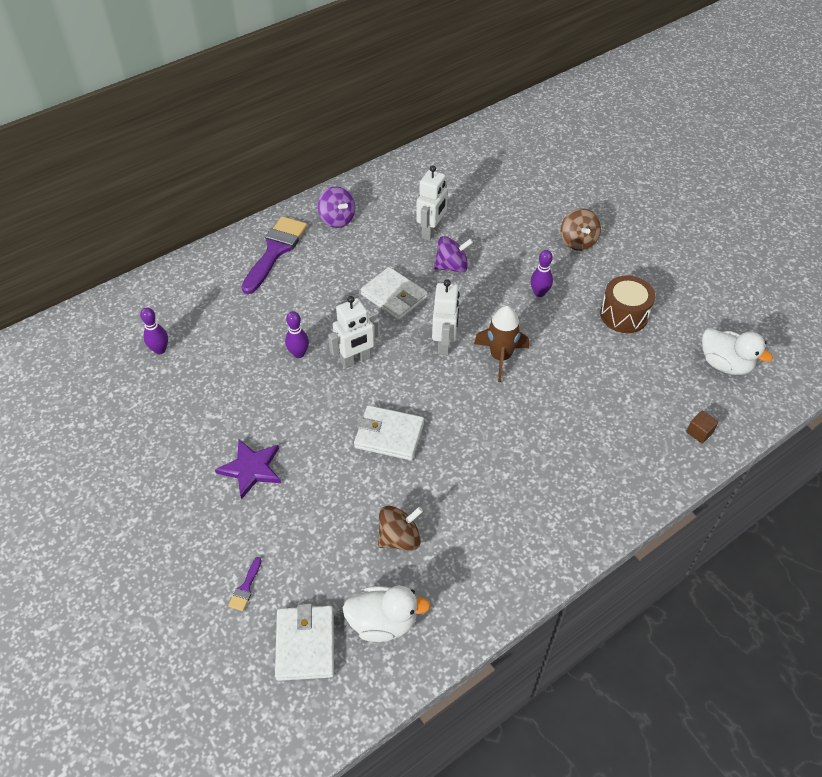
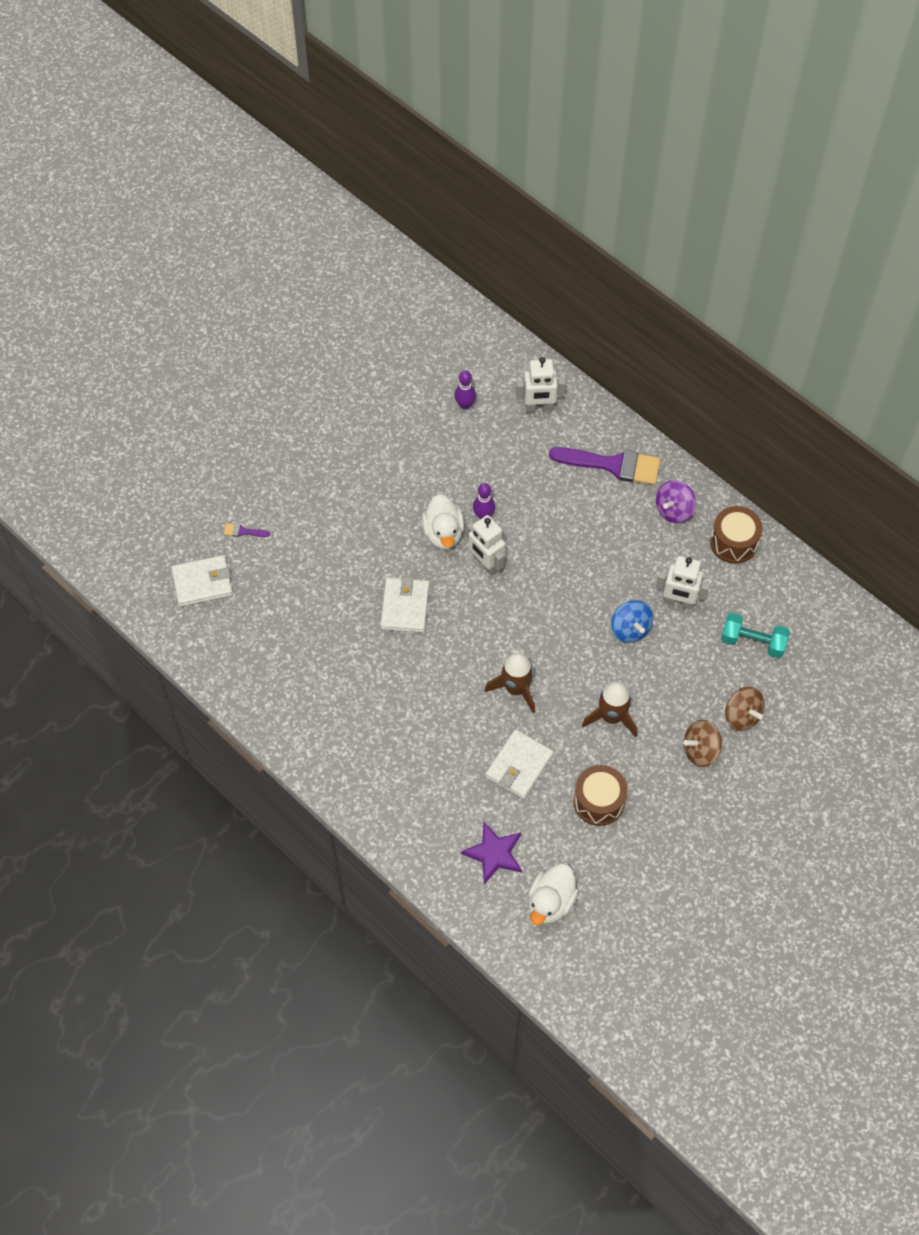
camera: 80 degrees right, 10 degrees up
(251, 469) = (351, 508): purple star -> purple star (494, 853)
(381, 189) = (733, 542): none -> brown drum
(383, 622) = (227, 633): white duck -> white duck (443, 533)
(394, 296) = (575, 582): white wallet -> white wallet (519, 766)
(399, 538) = (303, 632): brown spinning top -> brown spinning top (742, 716)
(444, 344) = (522, 637): white robot -> white robot (539, 408)
(452, 266) = (630, 629): purple spinning top -> blue spinning top
(479, 194) = (752, 642): none -> turquoise dumbbell
(539, 293) = (611, 717): purple bowling pin -> brown rocket
(699, 432) = (457, 874): brown cube -> none

